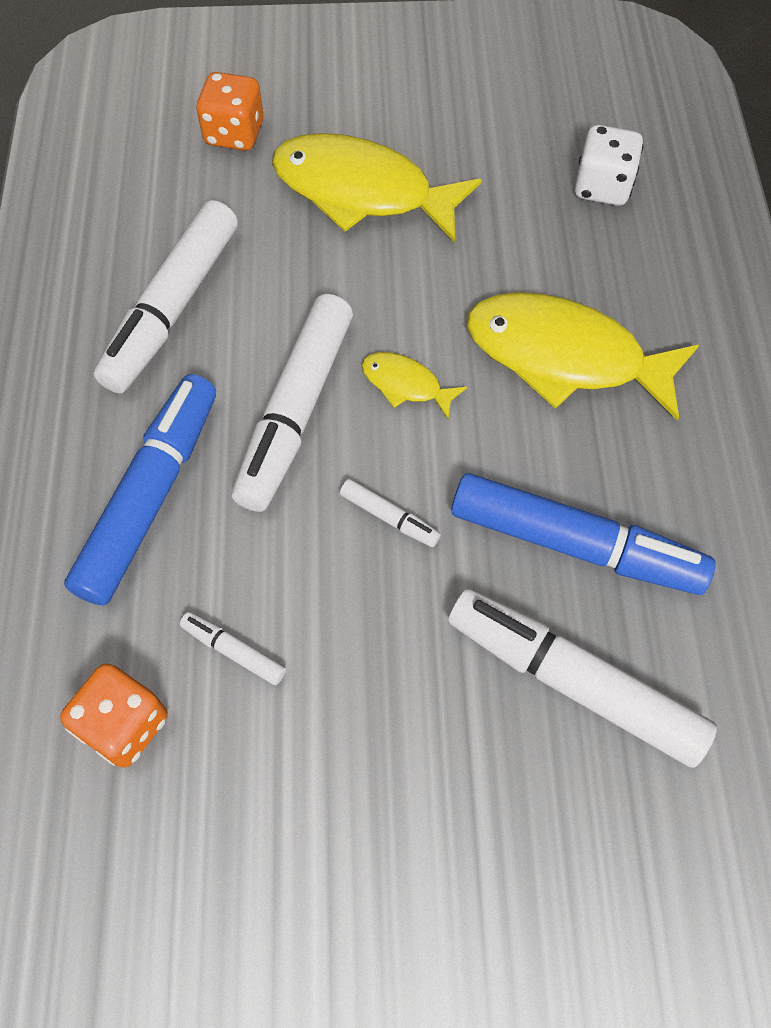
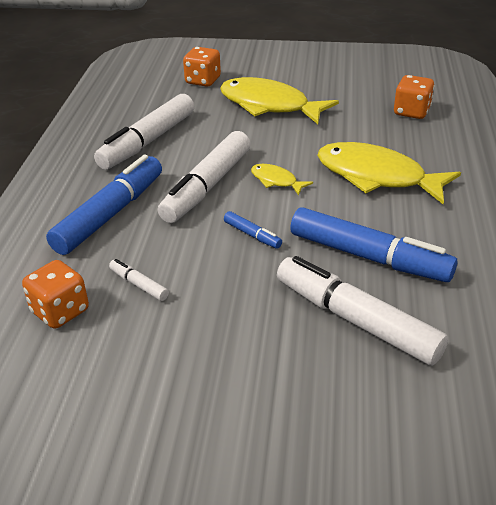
camera: 10 degrees right, 25 degrees down
(389, 517) = (252, 235): white marker -> blue marker
(602, 187) = (411, 112): white dice -> orange dice

